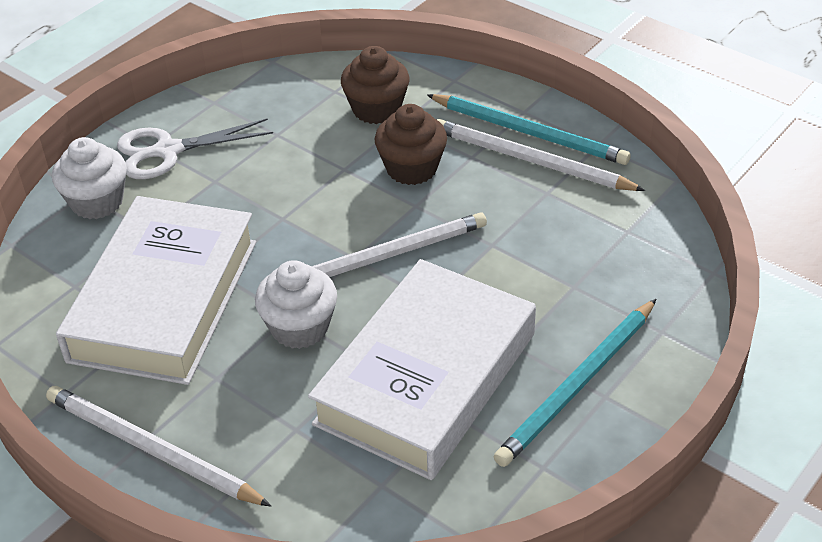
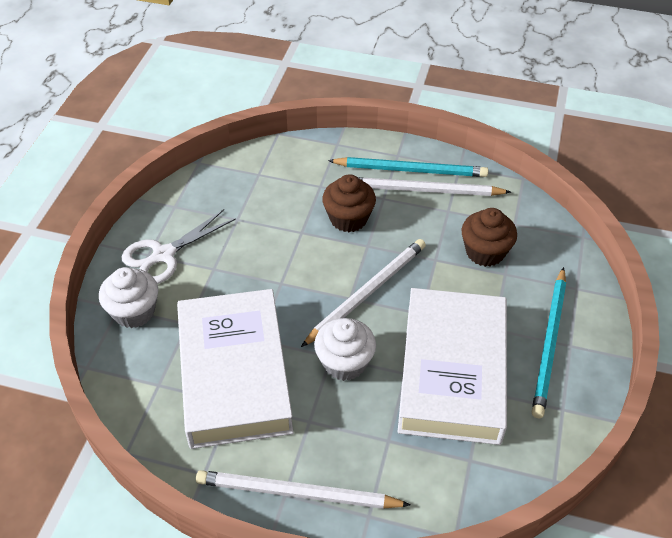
camera: 25 degrees left, 5 degrees up
(376, 109) = (297, 180): brown cupcake -> brown cupcake (485, 252)

